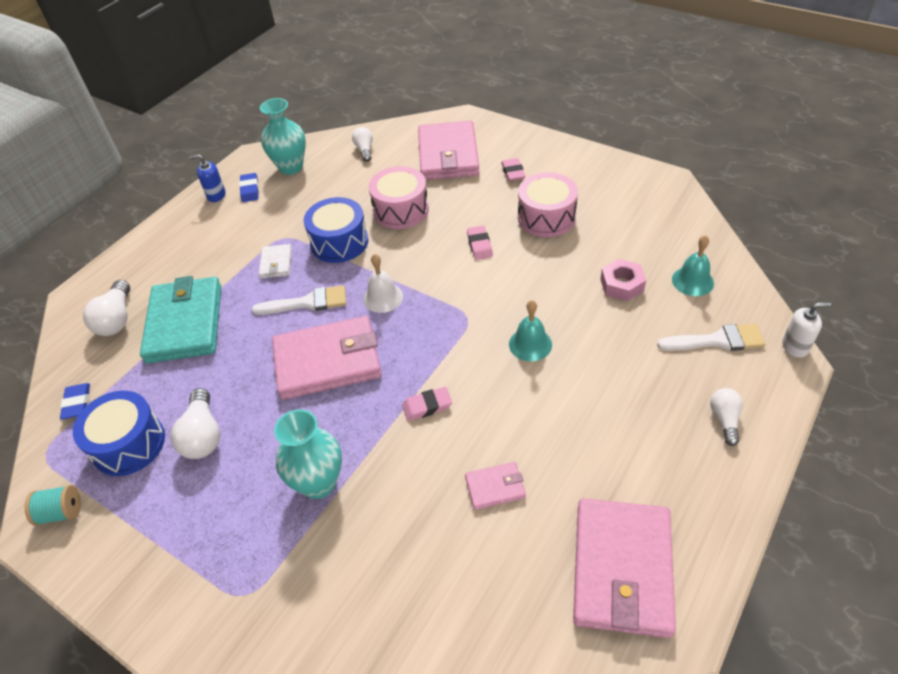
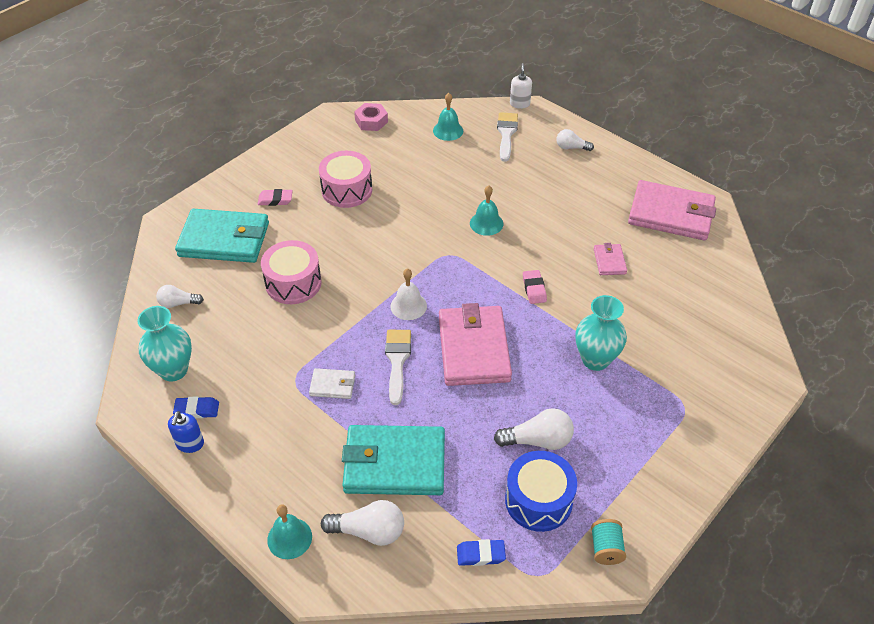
camera: 85 degrees left, 0 degrees up
(119, 271) = (289, 538): none -> turquoise bell
(339, 242) = (321, 333): blue drum -> none
(448, 155) = (224, 239): pink wallet -> turquoise wallet
(479, 245) = (365, 235): pink eraser -> none
(621, 285) = (440, 165): pink nut -> pink nut (371, 121)

